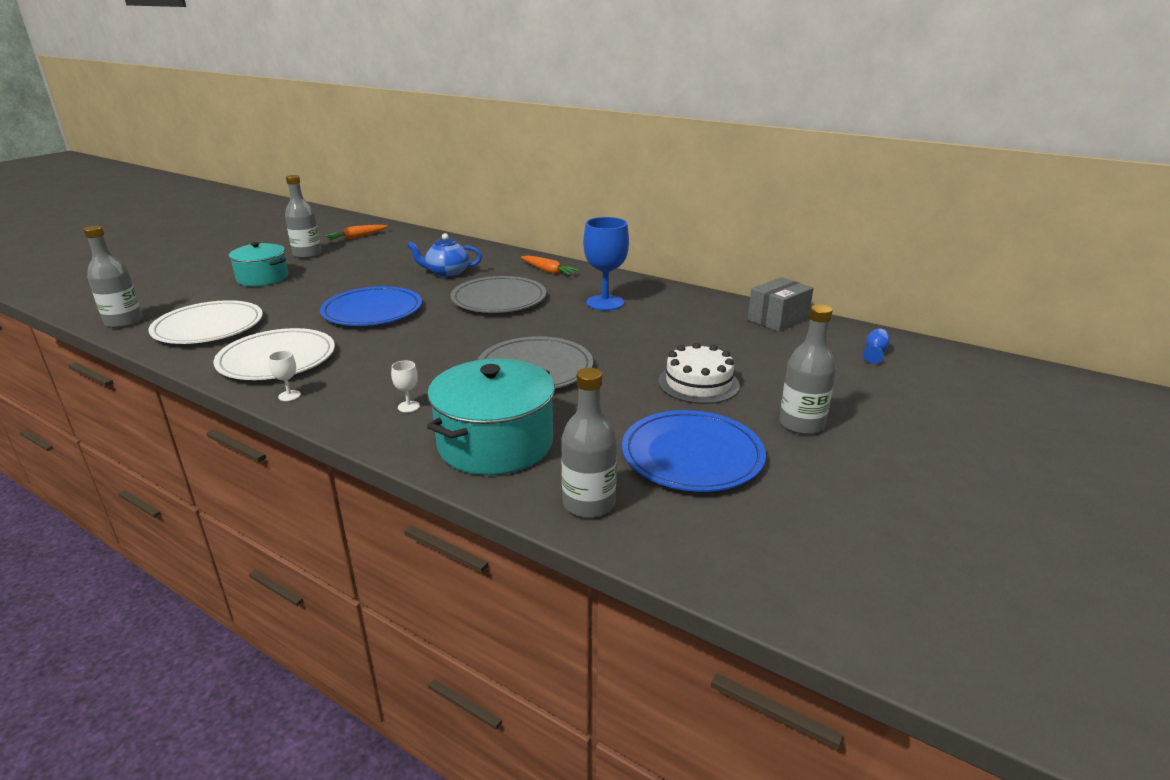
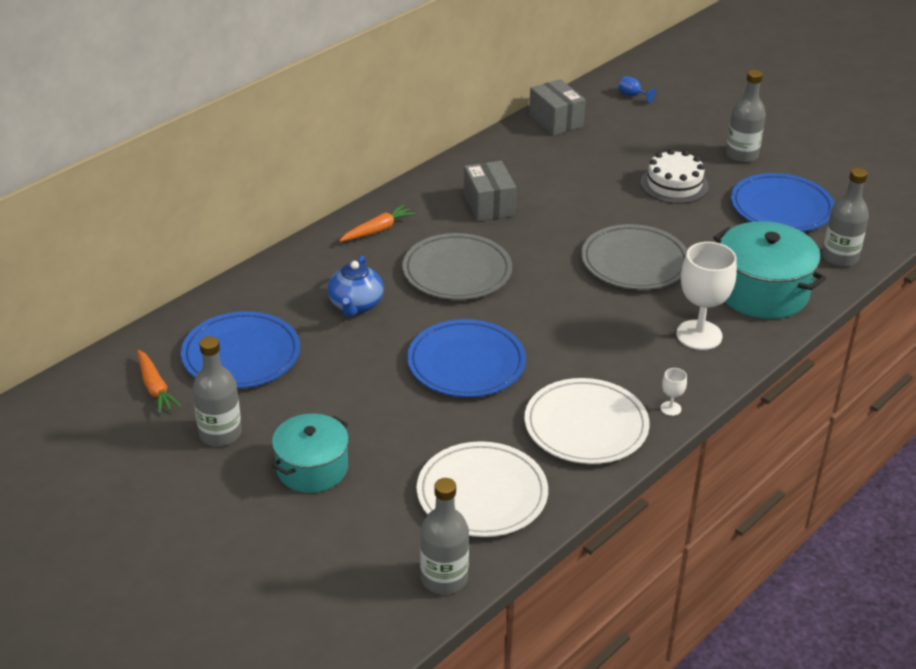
camera: 80 degrees left, 10 degrees up
(389, 251) = (241, 354): none -> blue plate
(408, 406) = (699, 335): white goblet -> white goblet, size x2.33
(605, 303) = (488, 205): blue goblet -> grey box

